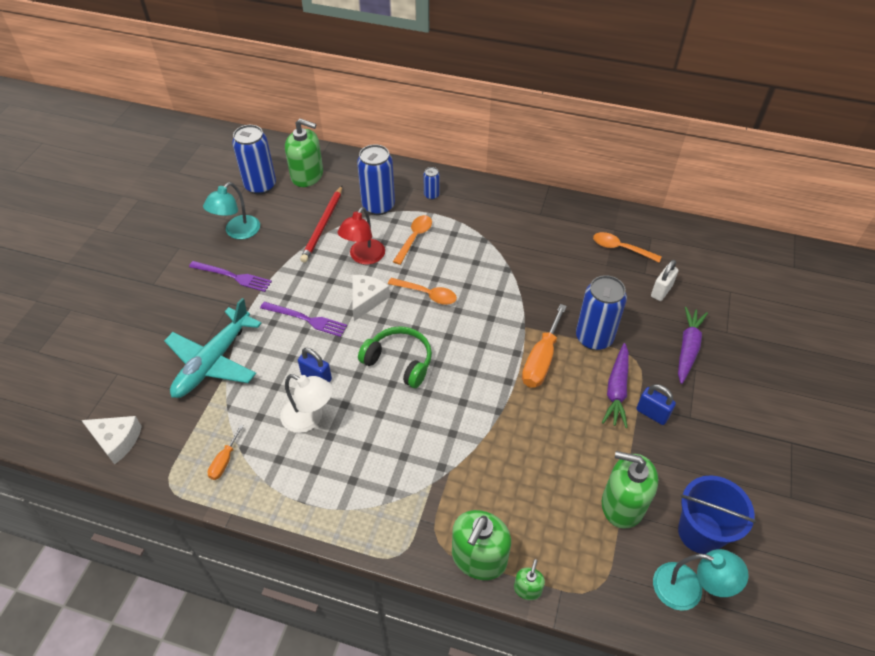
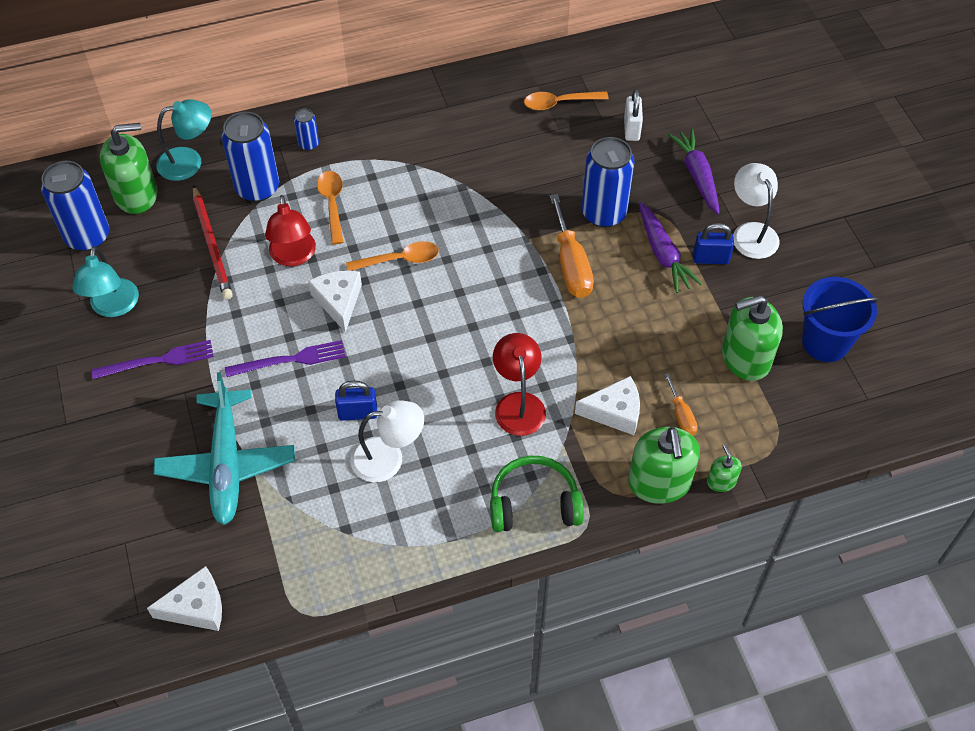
camera: 35 degrees left, 5 degrees up
(224, 461) = (337, 553): orange screwdriver -> orange screwdriver (681, 415)
(399, 361) = (431, 347): green headphones -> green headphones (534, 503)
(424, 435) = (518, 404): none -> red lamp
(488, 483) = (615, 412): none -> white cheese
(688, 589) = (849, 396): turquoise lamp -> turquoise lamp (189, 162)
(701, 412) = (751, 232): none -> white lamp

